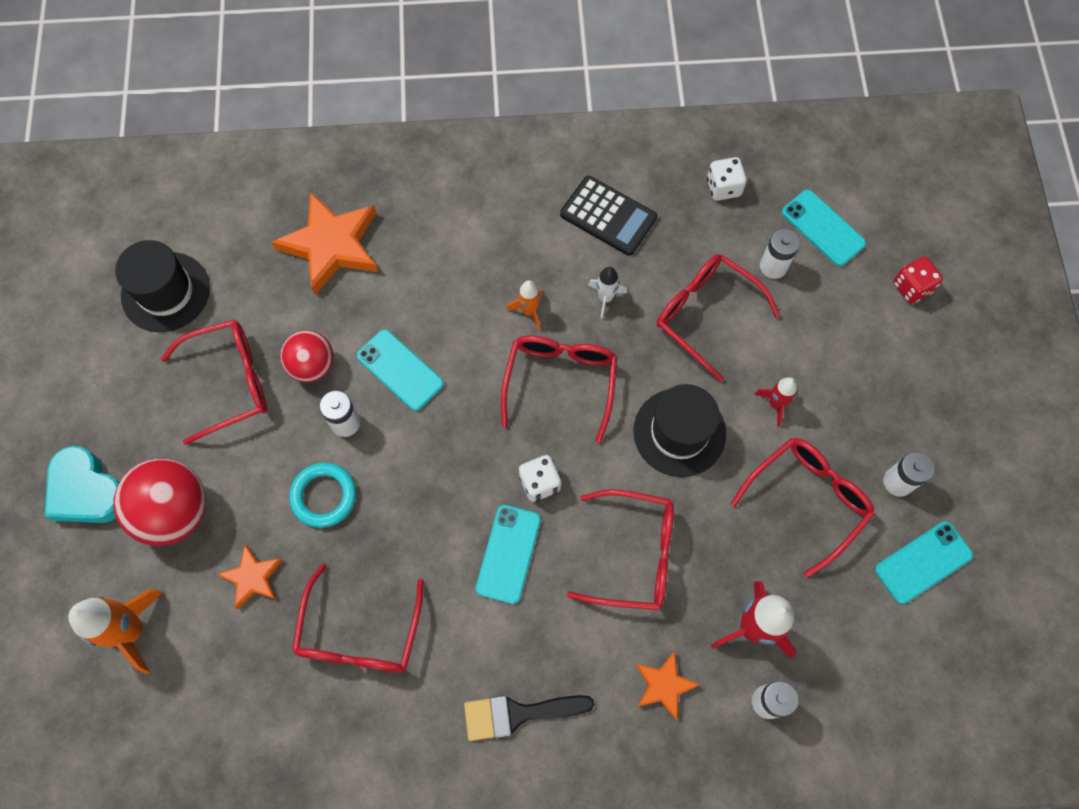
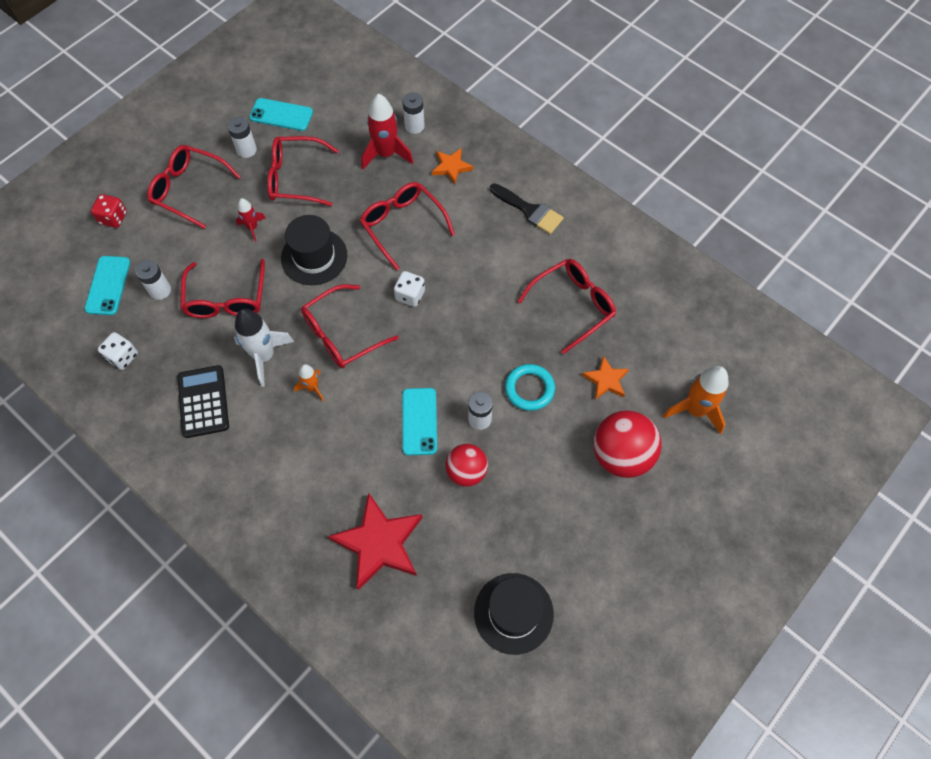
camera: 135 degrees left, 5 degrees down
(87, 491) = (665, 515): turquoise heart -> none
(230, 382) = (524, 507): red glasses -> red glasses (188, 189)
(332, 245) = (379, 543): orange star -> red star
(508, 554) = (462, 277): turquoise phone -> none
(605, 298) = (264, 356): white rocket -> white rocket, size x1.82

